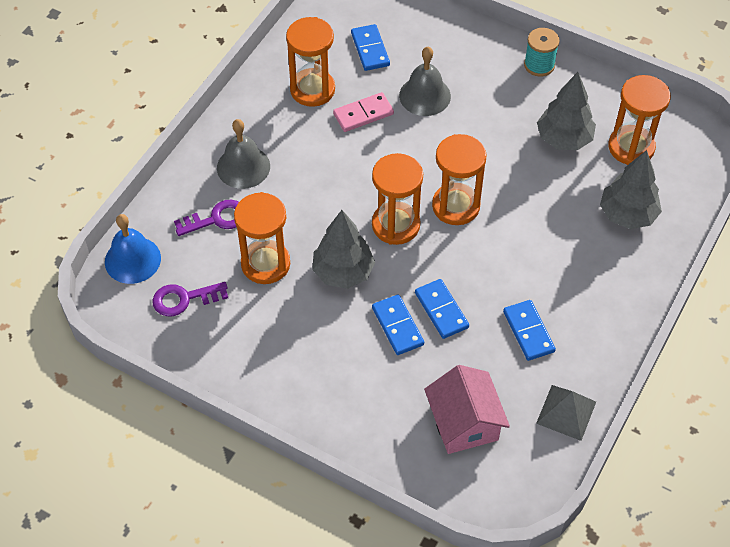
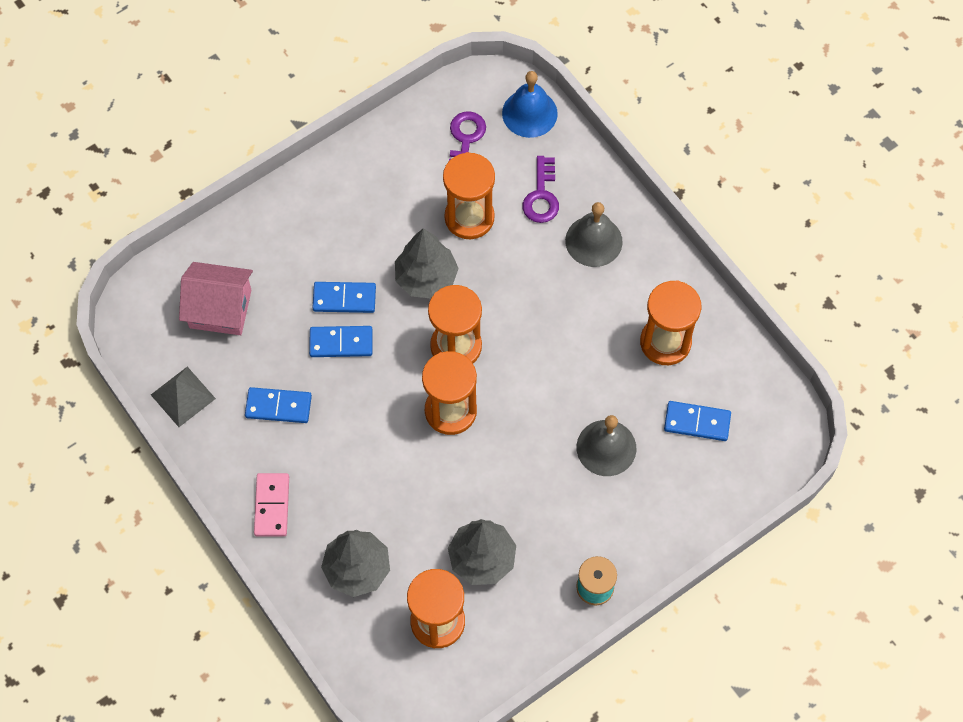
camera: 115 degrees right, 10 degrees up
(363, 114) = (609, 377): pink domino -> pink domino (272, 506)

